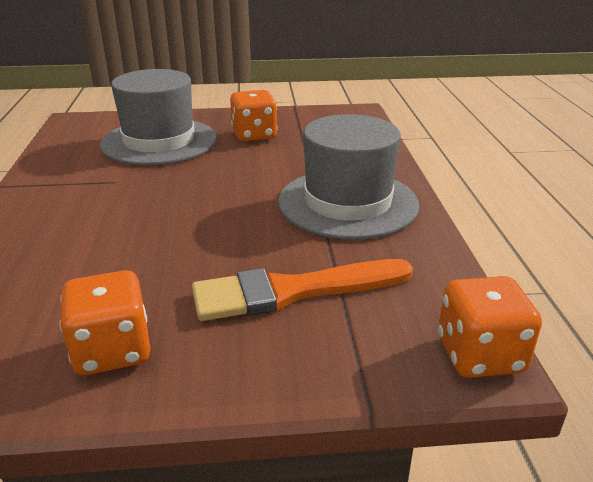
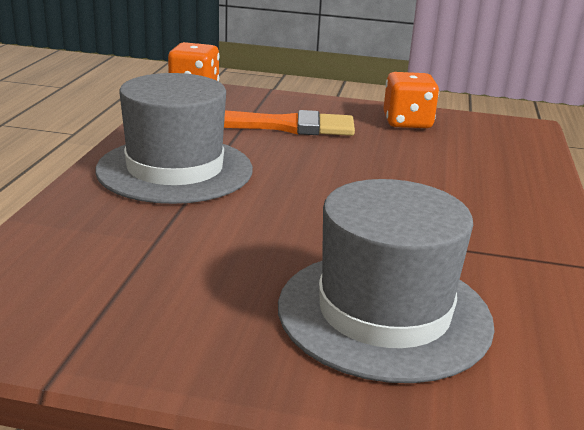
camera: 165 degrees left, 5 degrees down
(254, 135) = (208, 295): orange dice -> none

